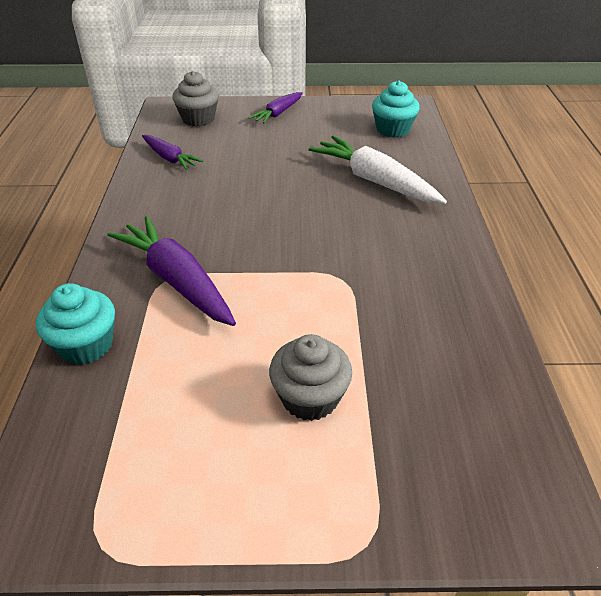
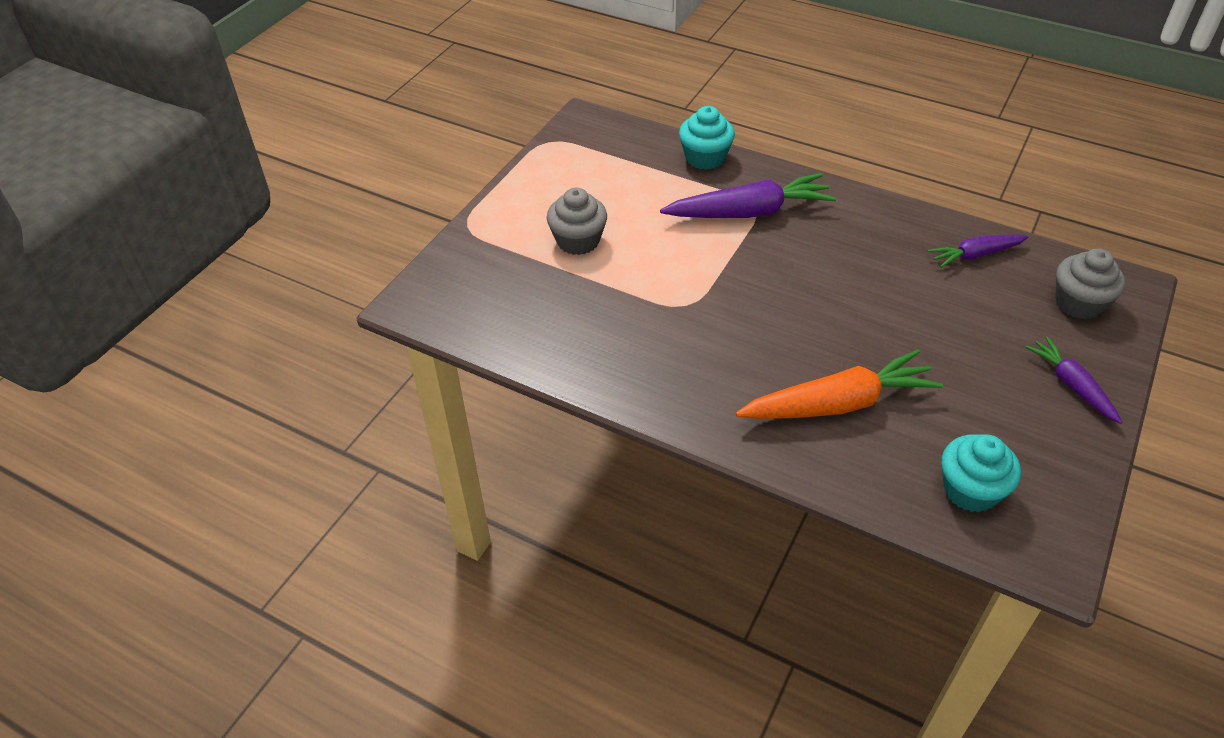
camera: 120 degrees right, 5 degrees up
(374, 181) = (838, 403): white carrot -> orange carrot

